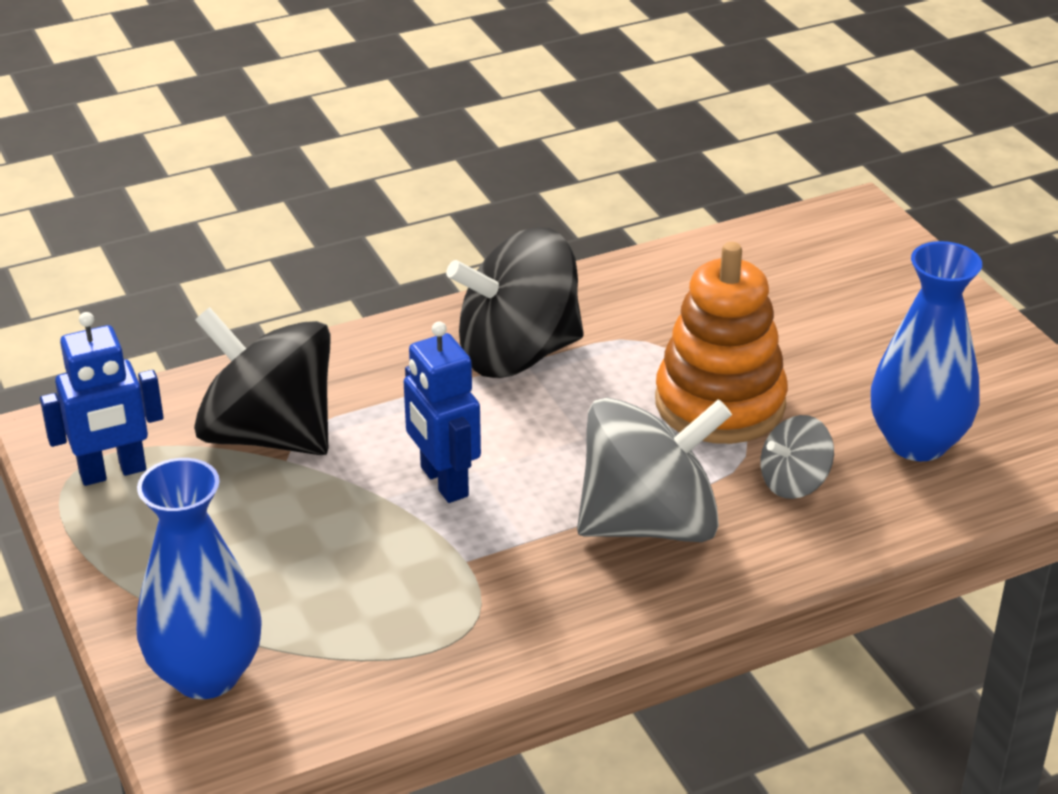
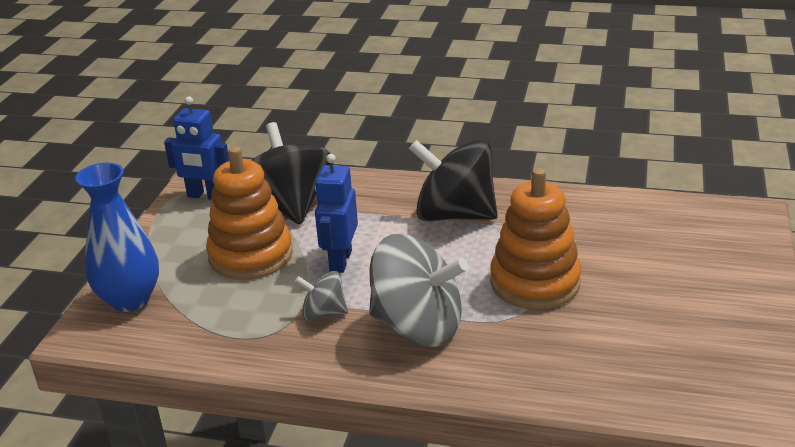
camera: 40 degrees right, 5 degrees down
(306, 530) = (251, 255): none -> orange stacking toy
(794, 482) = (526, 342): grey spinning top -> grey spinning top (323, 313)
(917, 442) = (632, 354): blue vase -> none

